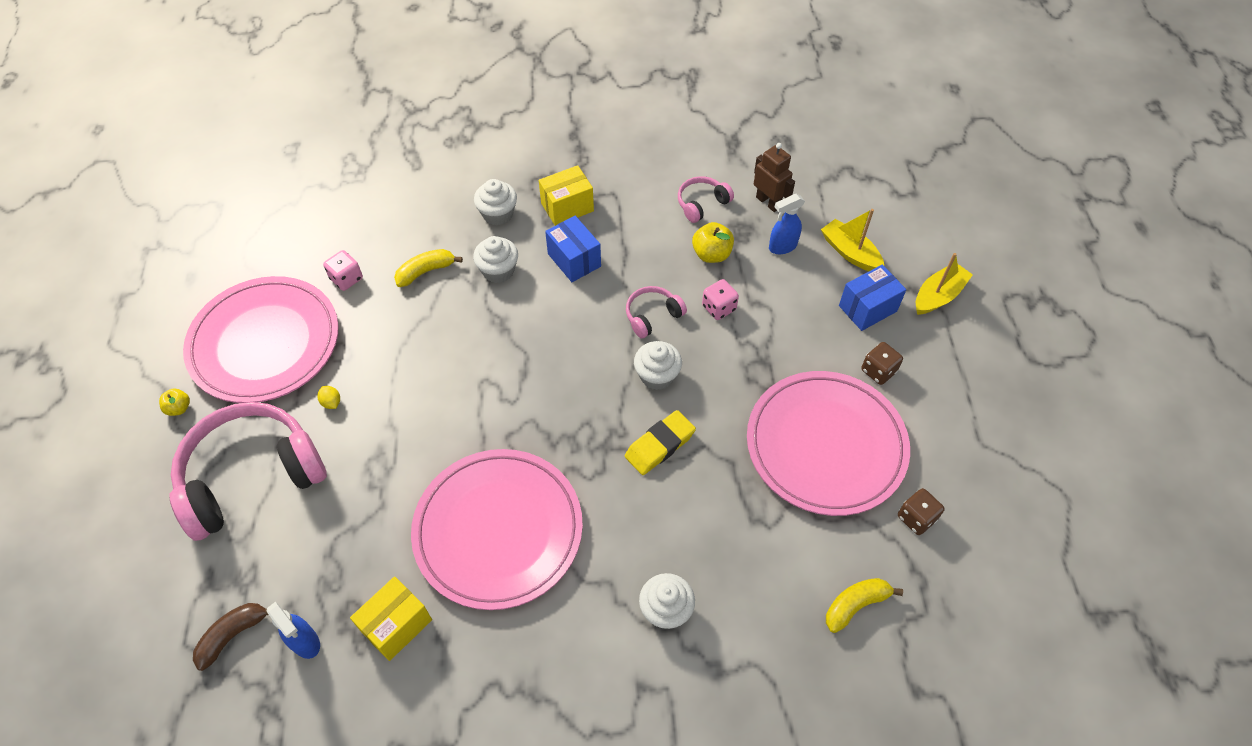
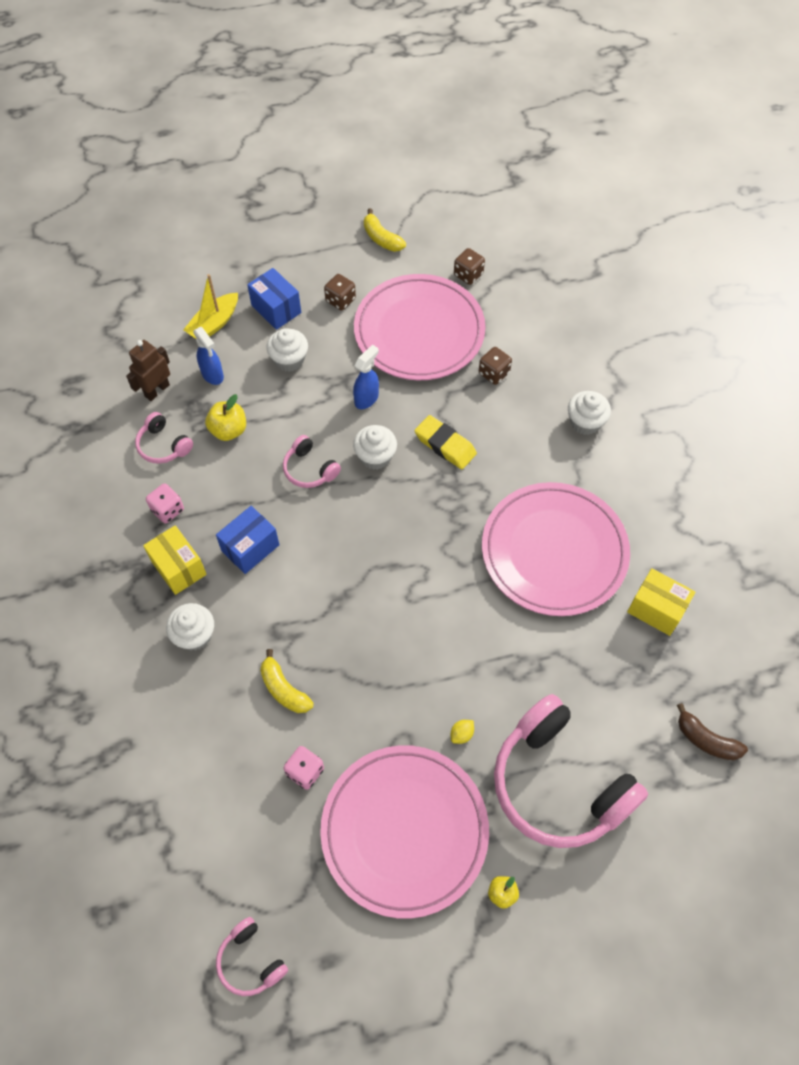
camera: 100 degrees left, 5 degrees up
(216, 229) = (250, 961): none -> pink headphones
(305, 642) = (692, 677): blue spray bottle -> blue spray bottle (366, 398)
(498, 270) = (273, 616): white cupcake -> white cupcake (289, 360)
(719, 308) = (292, 418): pink dice -> pink dice (167, 510)
(754, 517) = (494, 373): none -> brown dice
(855, 605) = (546, 308): yellow banana -> yellow banana (381, 238)
(938, 296) = (255, 262): yellow boat -> none

